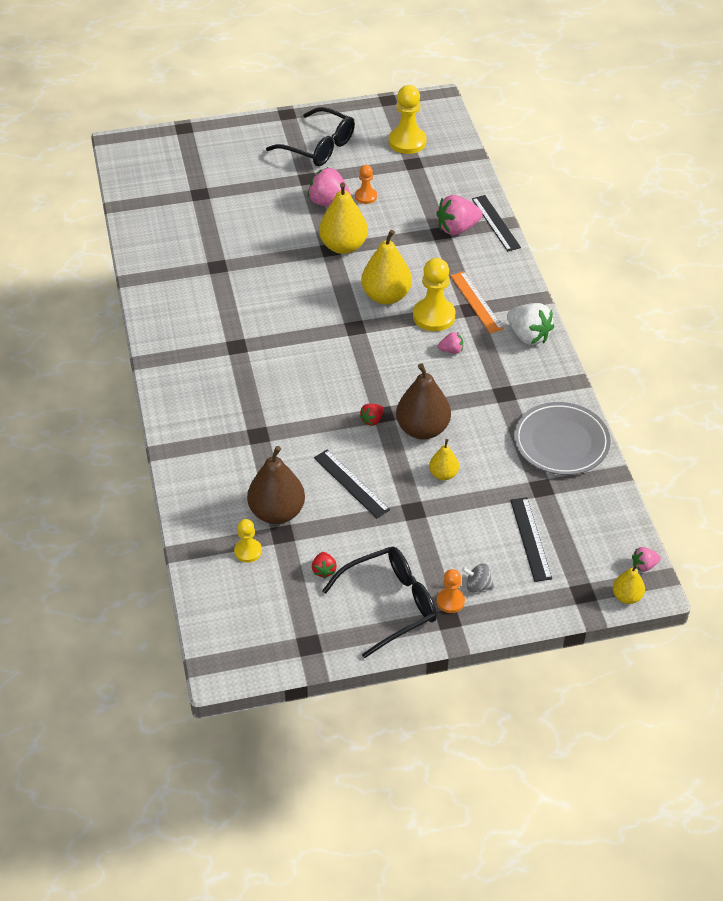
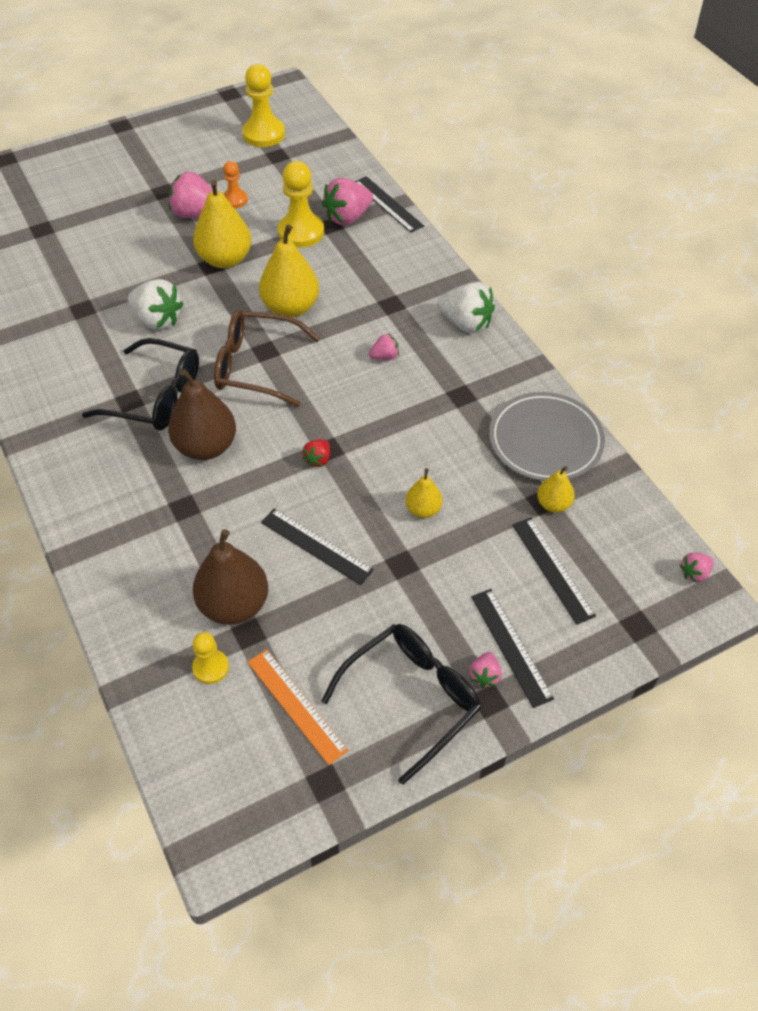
camera: 15 degrees left, 5 degrees up
(275, 286) = (157, 320): none -> white strawberry
(319, 147) = (167, 155): black glasses -> black glasses (156, 397)
(324, 570) = (315, 671): red strawberry -> none
(343, 338) = (255, 366): none -> brown glasses
(422, 429) = (381, 458): brown pear -> brown pear (206, 446)
(434, 316) = (352, 320): yellow pawn -> yellow pawn (301, 232)
(450, 601) = (484, 676): orange pawn -> pink strawberry
(476, 302) = (395, 295): orange ruler -> orange ruler (296, 705)
(477, 585) = (511, 646): grey spinning top -> black ruler
(626, 596) = (690, 618): yellow pear -> yellow pear (553, 504)

